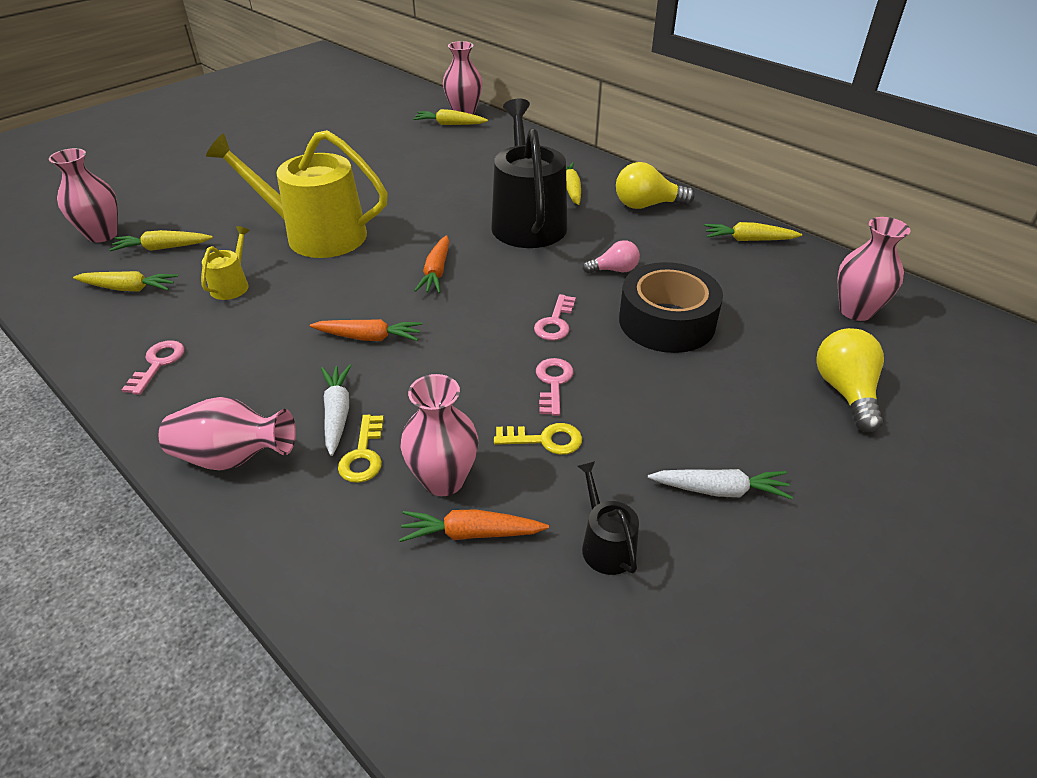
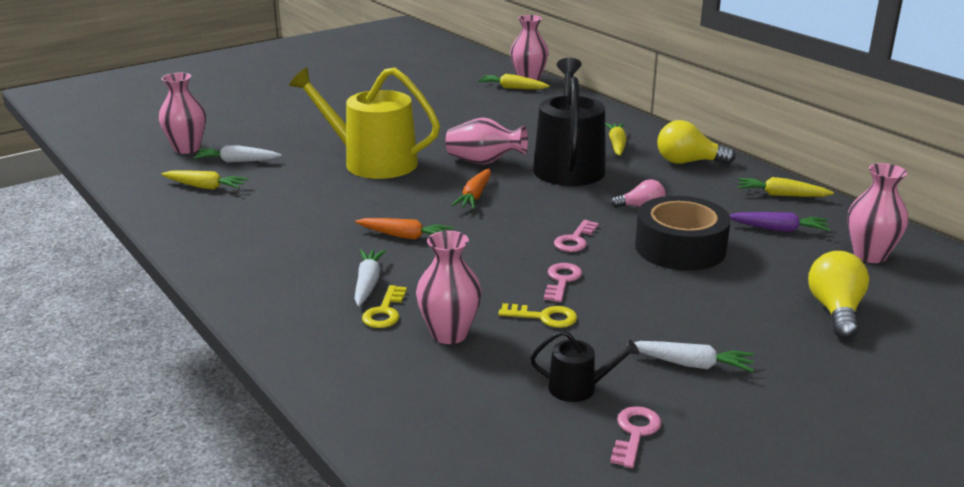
camera: 10 degrees right, 15 degrees down
(158, 364) = (223, 238): pink key -> pink key (635, 433)
(163, 248) = (237, 161): yellow carrot -> white carrot
(232, 285) = (292, 191): yellow watering can -> none
(233, 457) = (277, 303): pink vase -> pink vase (484, 162)
(471, 533) = (465, 369): orange carrot -> none
(605, 544) = (578, 387): black watering can -> black watering can turned 105 degrees clockwise
(758, 285) = (778, 229): none -> purple carrot

